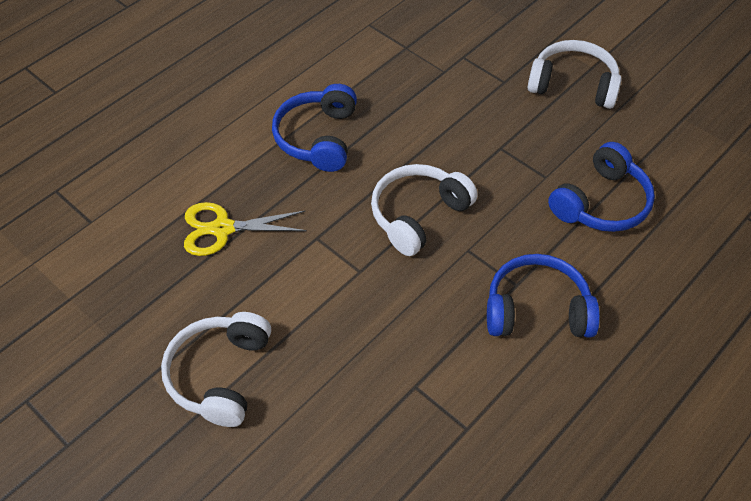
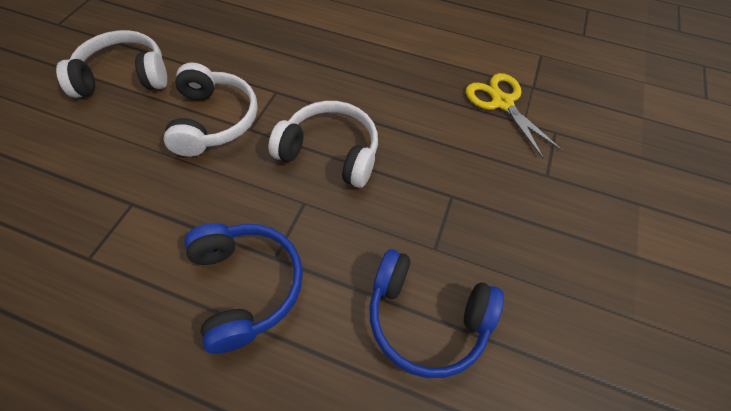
camera: 65 degrees right, 5 degrees up
(222, 229) = (263, 37): yellow scissors -> yellow scissors (502, 103)
(317, 138) = (384, 61): blue headphones -> none
(573, 84) = (592, 242): white headphones -> white headphones (214, 120)

